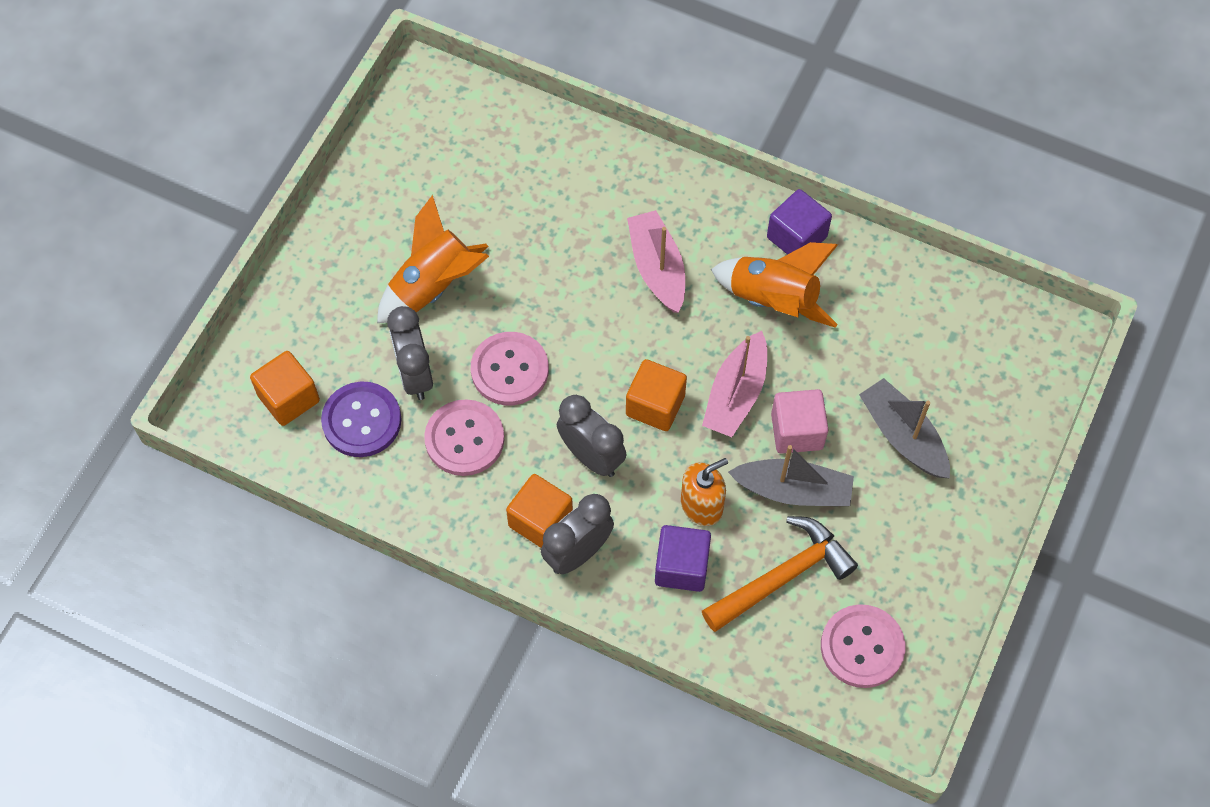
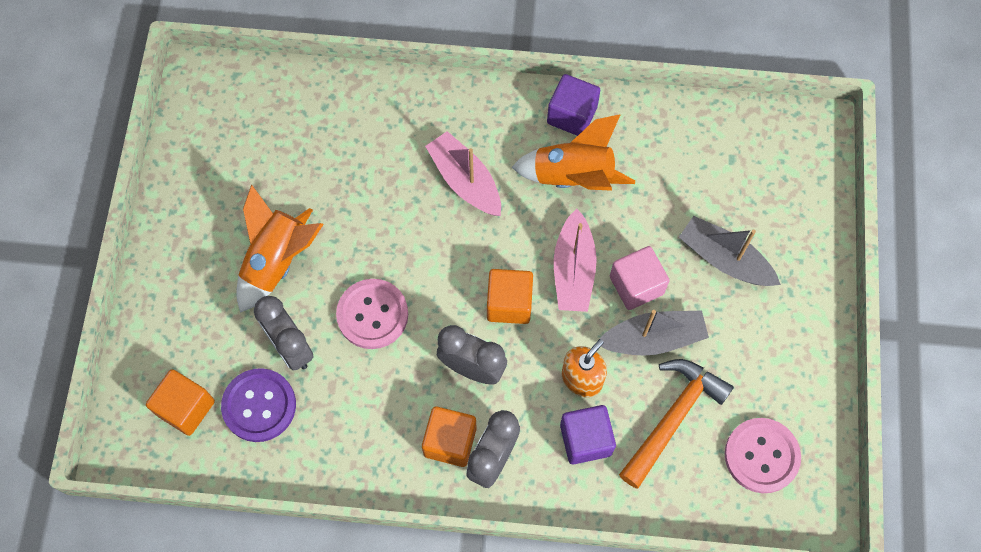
camera: 20 degrees left, 5 degrees up
(464, 439) = (356, 391): pink button -> none

